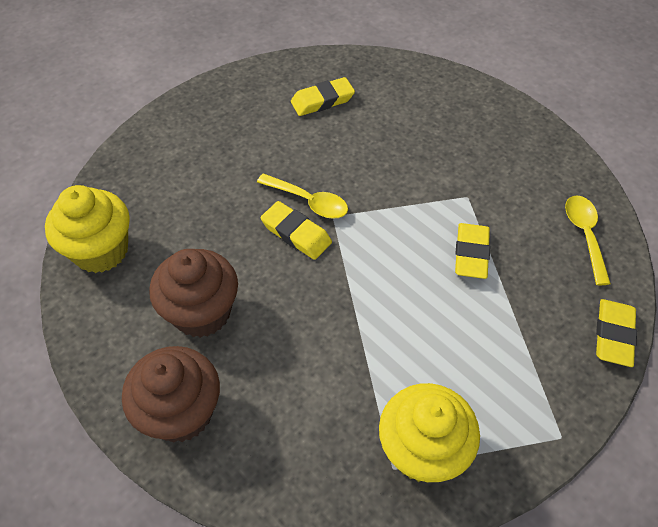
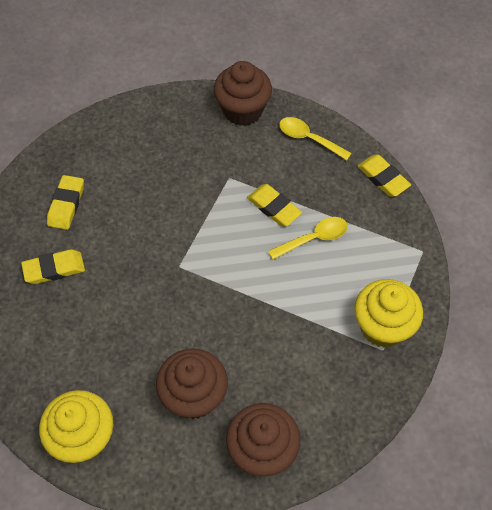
camera: 55 degrees left, 5 degrees up
(296, 233) = (175, 298): yellow eraser -> yellow eraser (54, 269)
(309, 201) = (154, 273): yellow spoon -> yellow spoon (314, 238)
(554, 161) = (242, 110): none -> brown cupcake

